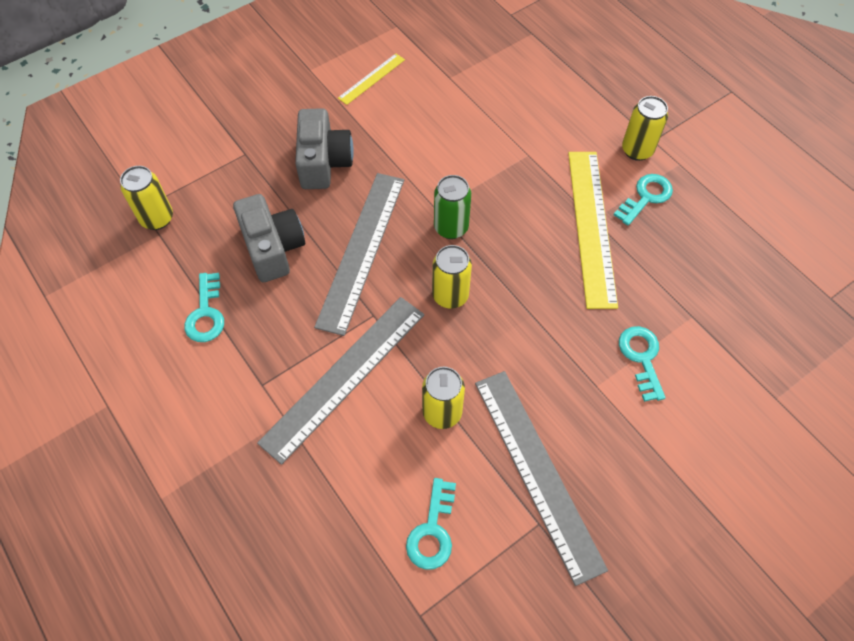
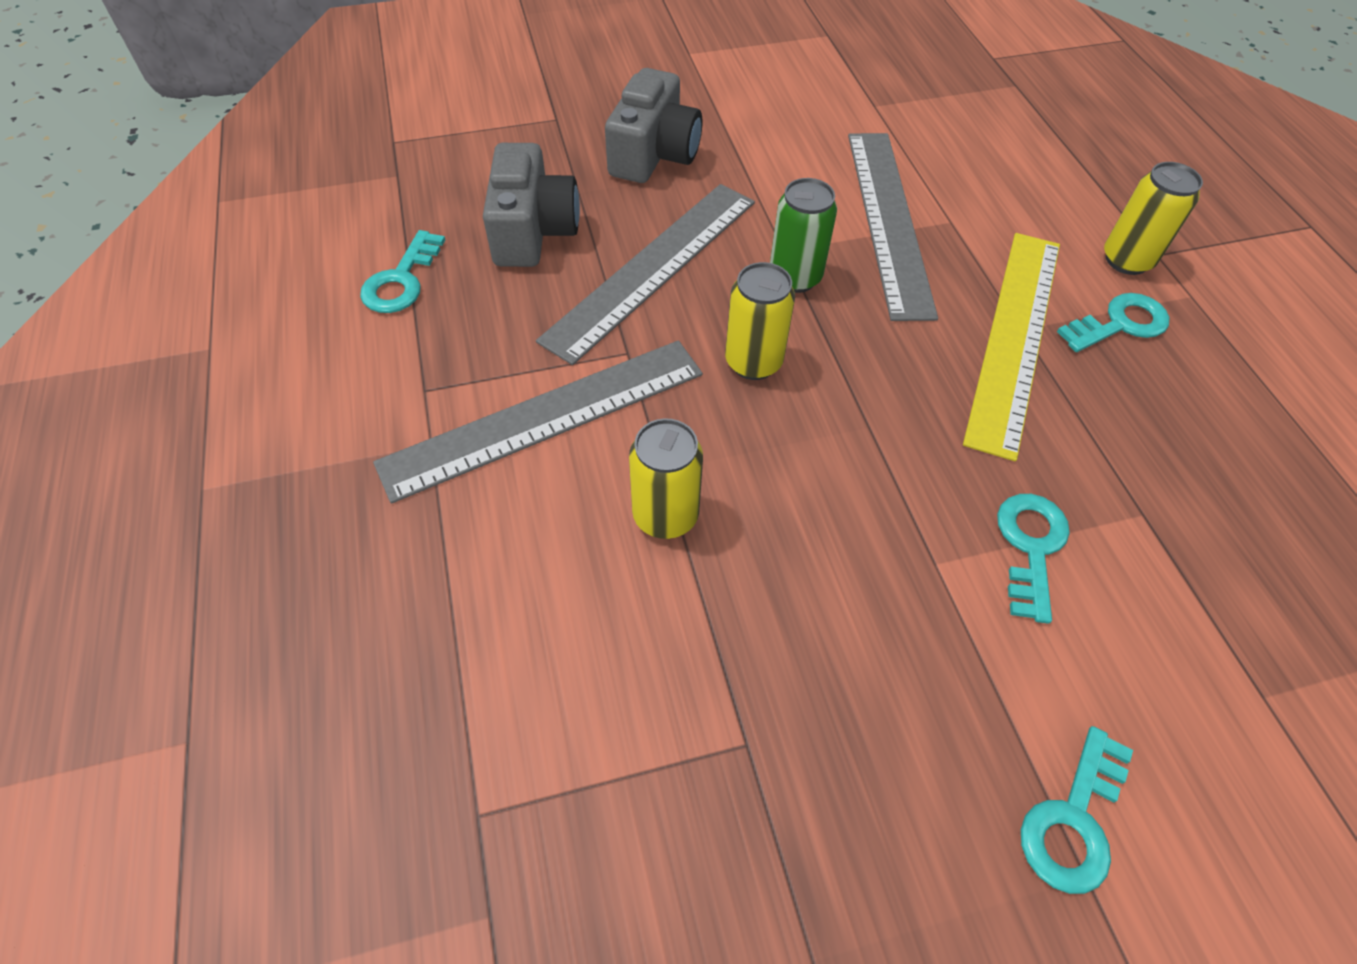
camera: 20 degrees right, 5 degrees down
(157, 218) = (405, 157): yellow can -> none
(371, 79) = (766, 81): yellow ruler -> none
(432, 531) = (565, 686): turquoise key -> turquoise key (1073, 820)
(537, 471) = (780, 659): grey ruler -> grey ruler (888, 220)

